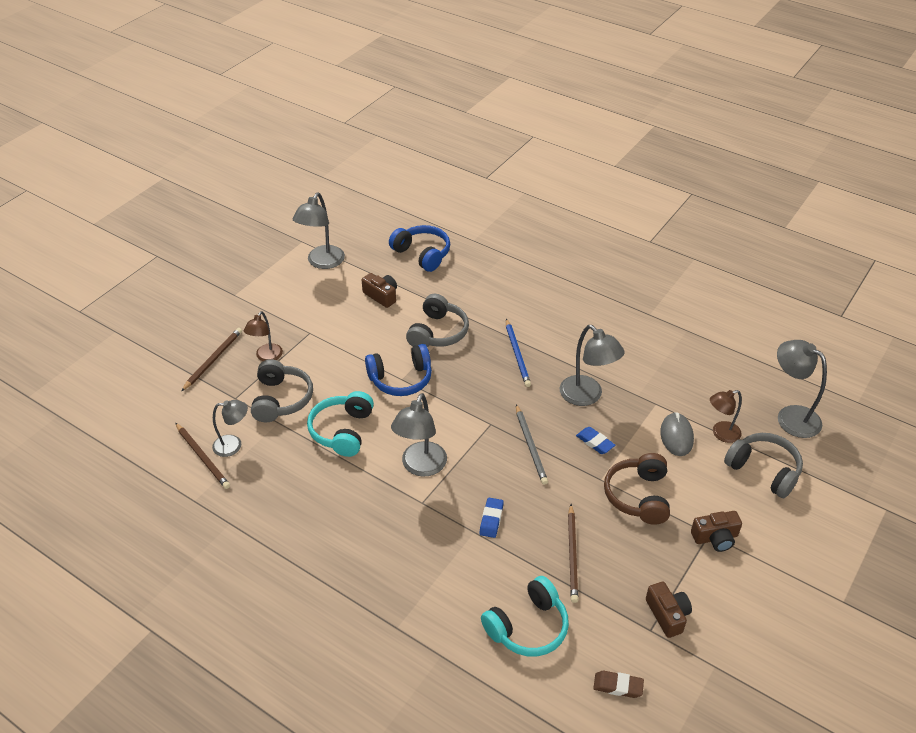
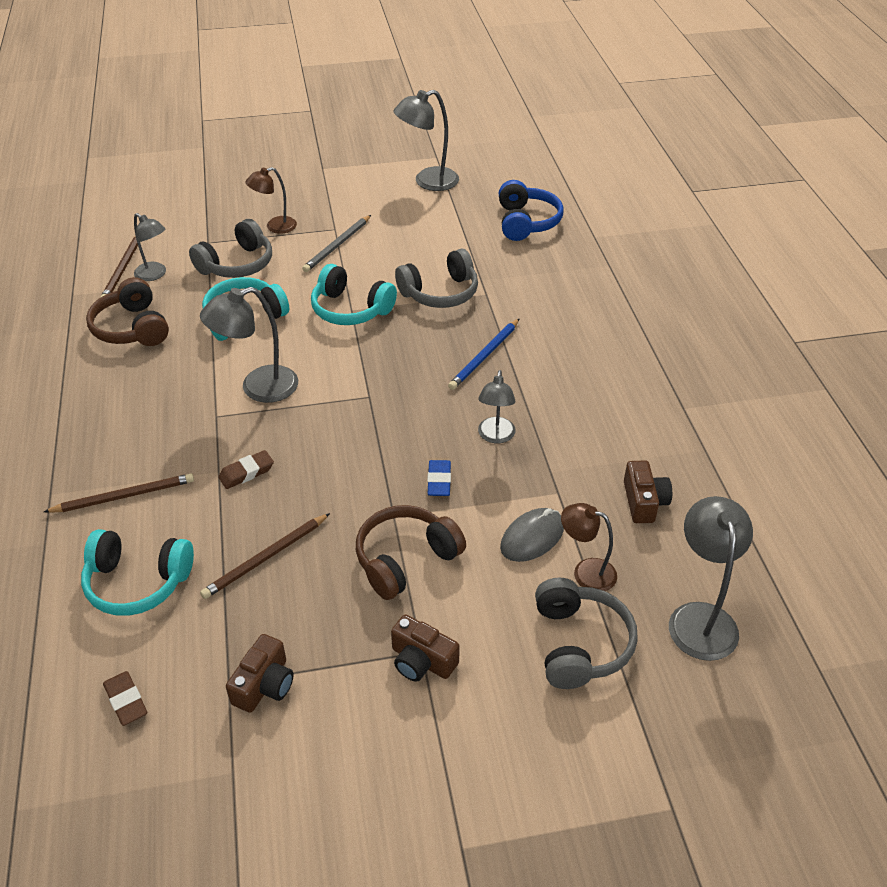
camera: 45 degrees right, 0 degrees up
(213, 360) = (235, 206): brown pencil -> brown pencil (124, 496)
(277, 490) = (132, 328): none -> brown headphones
(381, 296) = (437, 235): brown camera -> brown camera (644, 502)
(401, 379) = (350, 309): blue headphones -> turquoise headphones
(491, 519) = (246, 473): blue eraser -> brown eraser
(530, 446) = (374, 440): grey pencil -> grey pencil (337, 245)
(587, 396) = (495, 436): grey lamp -> grey lamp, size x0.65

